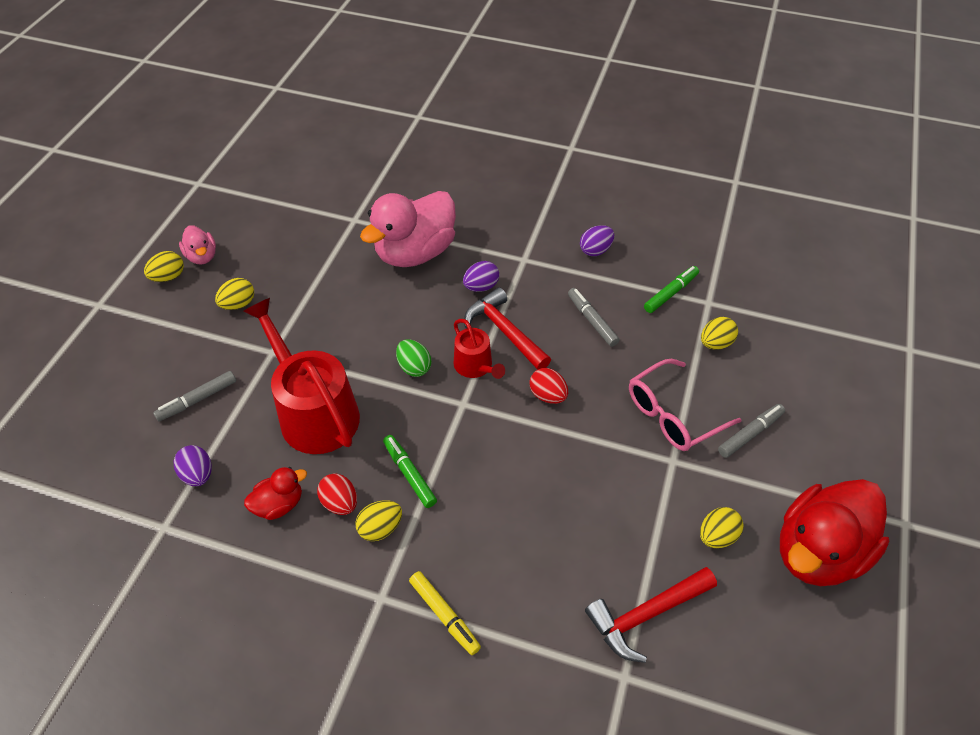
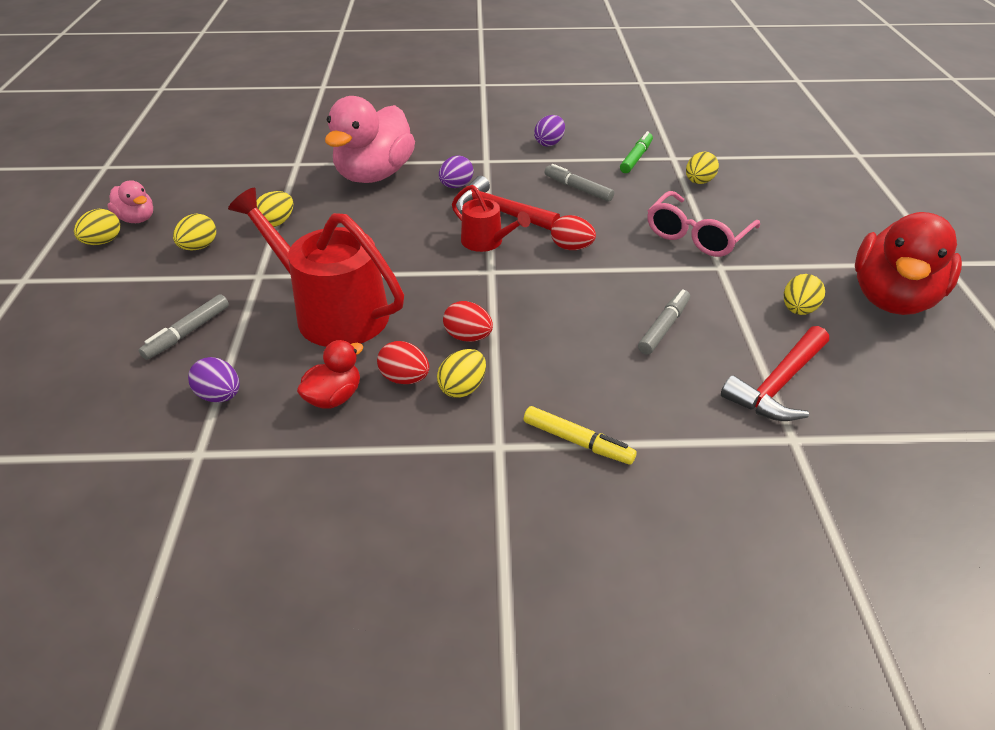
camera: 20 degrees left, 10 degrees down
(309, 292) = (276, 223): none -> yellow egg
(409, 474) = (468, 337): green marker -> red egg
(414, 367) = (423, 255): green egg -> none
(750, 434) = (773, 234): grey marker -> grey marker (663, 327)

